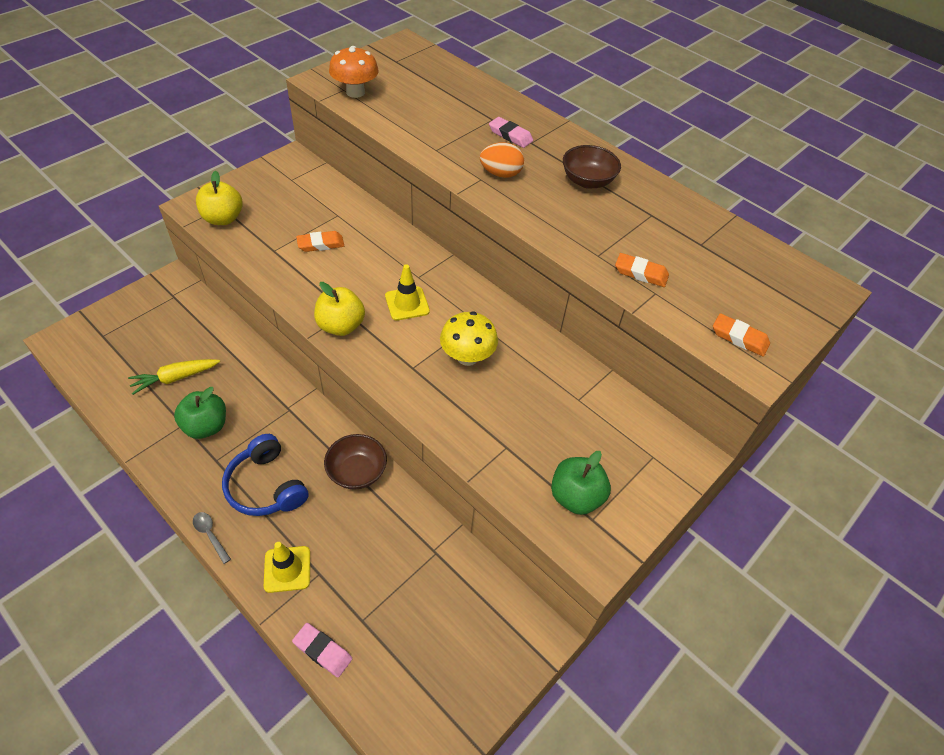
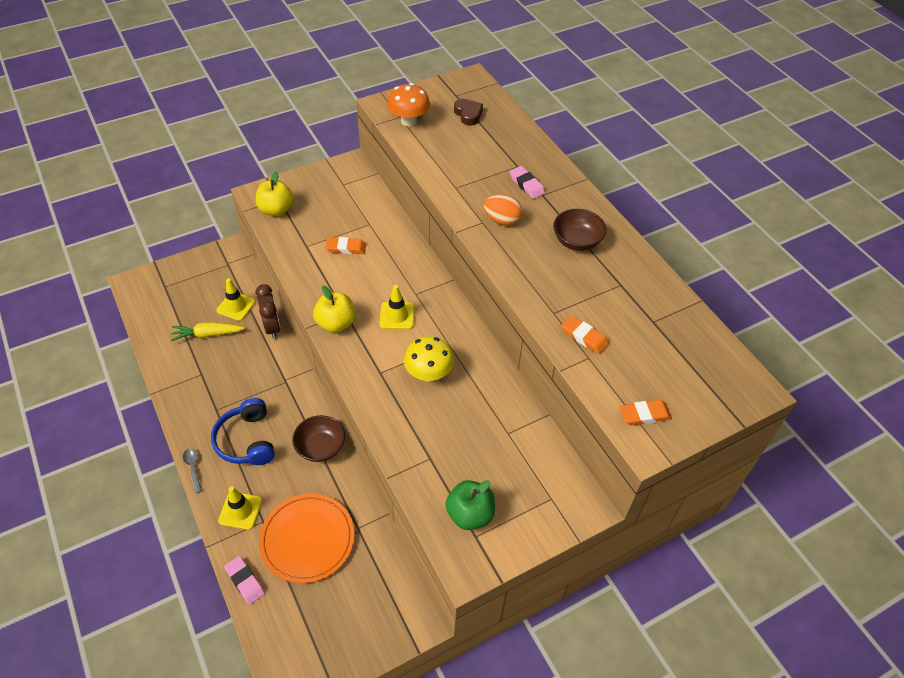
camera: 20 degrees right, 0 degrees up
(200, 340) = (236, 306): none -> yellow traffic cone
(206, 426) = (218, 380): green apple -> none
(252, 354) = (272, 327): none -> brown clock
(380, 579) = (307, 539): none -> orange plate
(417, 77) = (468, 114): none -> brown heart
(739, 338) = (644, 415): orange eraser -> orange eraser turned 60 degrees counterclockwise

